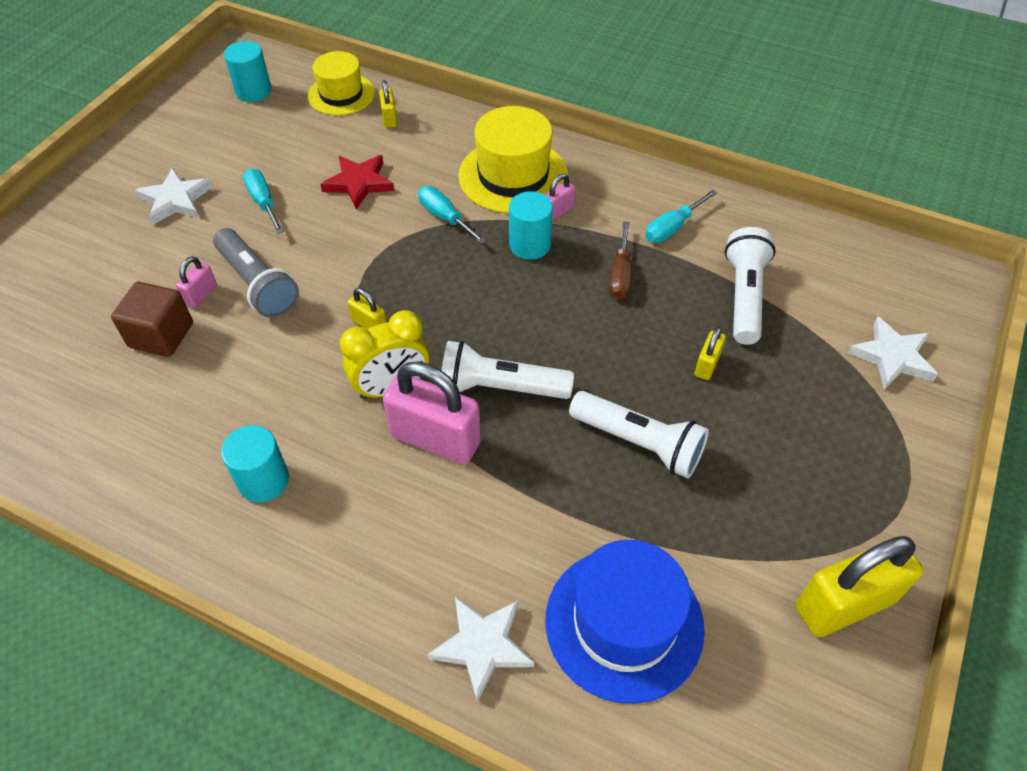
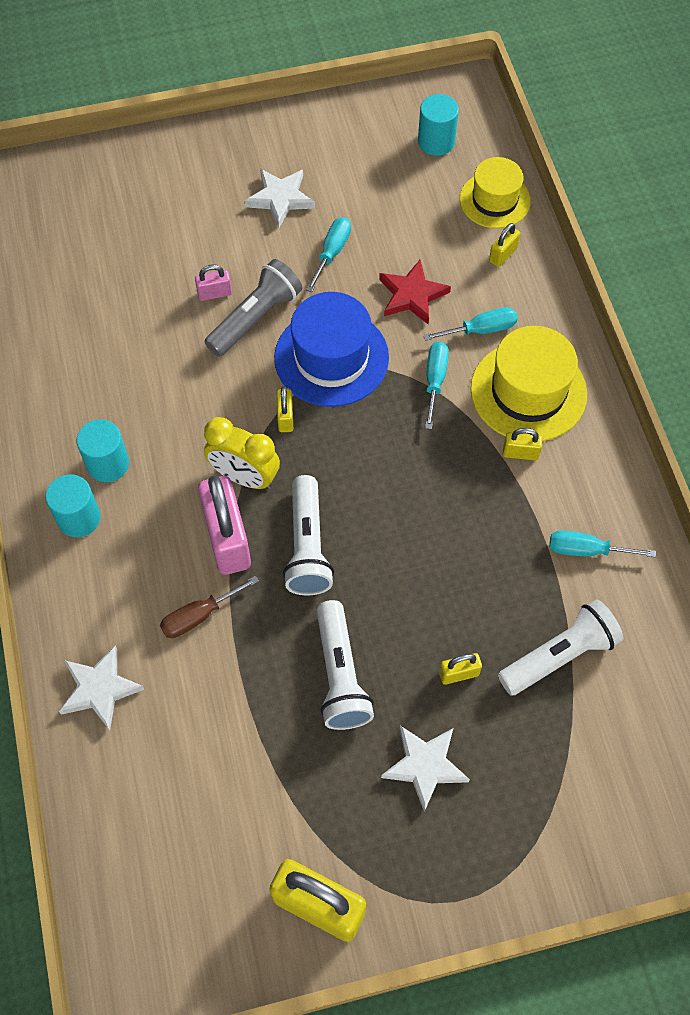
camera: 50 degrees right, 10 degrees up
(161, 335) = (161, 303): brown cube -> none
(257, 284) = (255, 318): grey flashlight -> grey flashlight turned 150 degrees counterclockwise
(434, 167) = (481, 330): none -> turquoise screwdriver
(500, 387) = (307, 546): white flashlight -> white flashlight turned 150 degrees counterclockwise
(530, 245) = (464, 461): turquoise cylinder -> turquoise cylinder (79, 518)
(558, 211) = (520, 453): pink padlock -> yellow padlock
(620, 275) = (494, 548): brown screwdriver -> brown screwdriver (199, 616)
(624, 623) = (185, 765): blue hat -> blue hat (331, 357)
(892, 357) = (599, 812): white star -> white star (425, 766)

